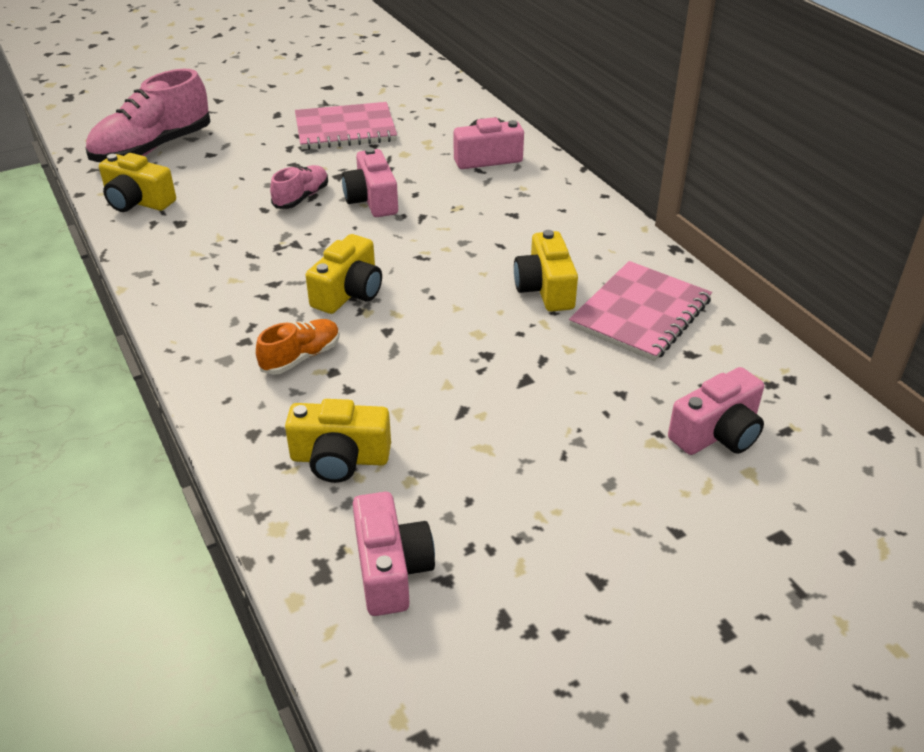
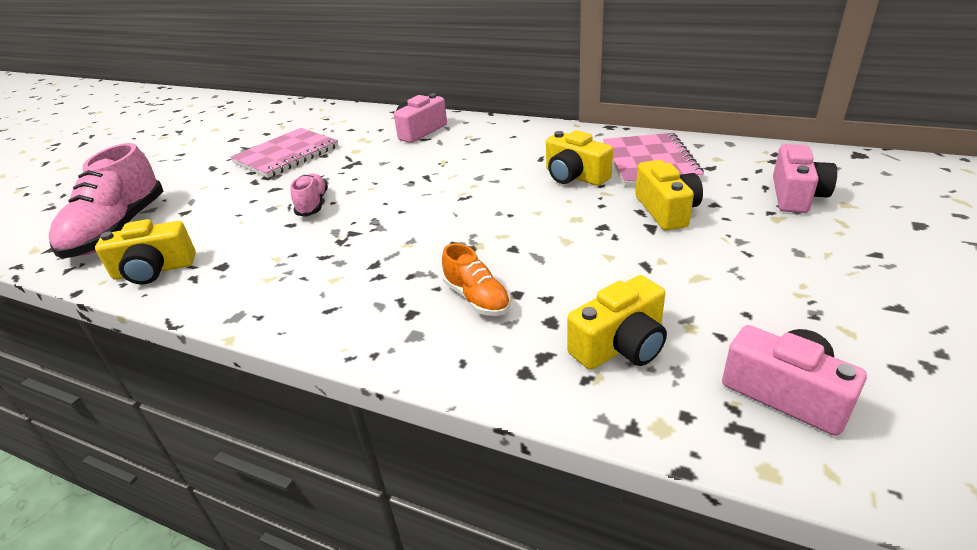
camera: 35 degrees left, 5 degrees down
(301, 357) = (477, 298): orange shoe -> orange shoe turned 135 degrees clockwise
(349, 293) = (446, 241): yellow camera -> yellow camera (666, 210)
(372, 200) = (373, 183): pink camera -> none

